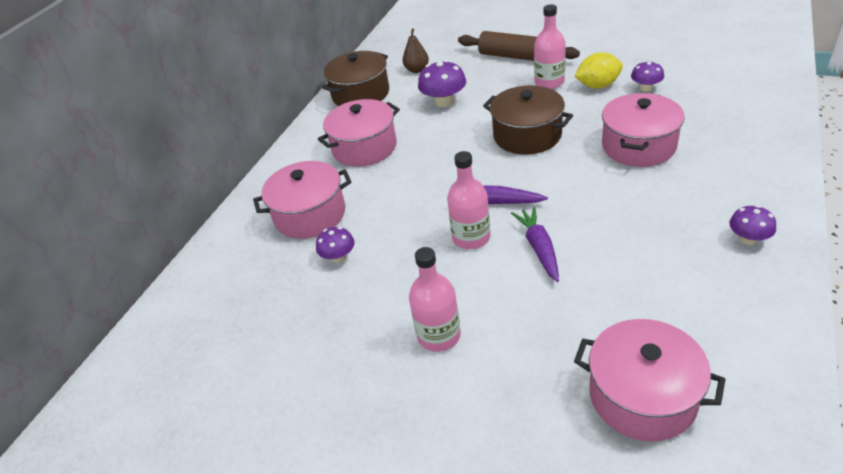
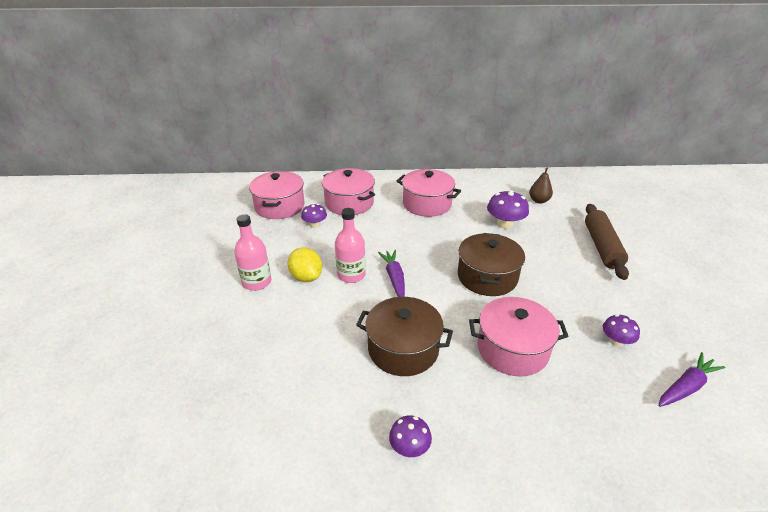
camera: 60 degrees right, 5 degrees down
(360, 94) = (488, 185): brown pot -> brown pot (403, 349)
(539, 248) = (351, 311): purple carrot -> purple carrot (686, 387)
(549, 82) = (576, 274): pink bottle -> none
(597, 85) = (594, 306): yellow lemon -> yellow lemon (306, 277)
(642, 396) = (216, 391): pink pot -> pink pot (280, 206)

